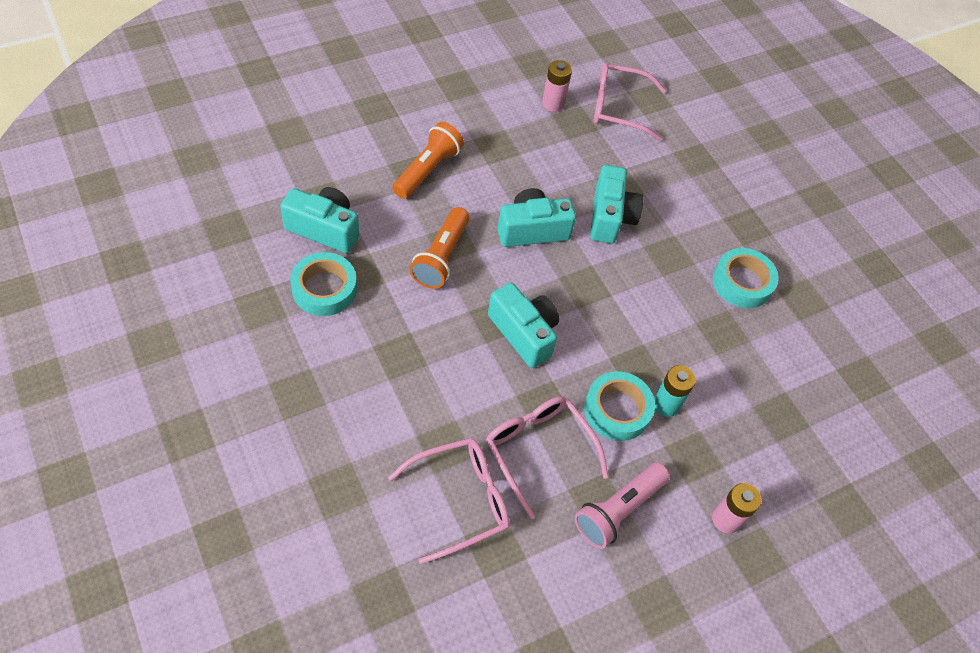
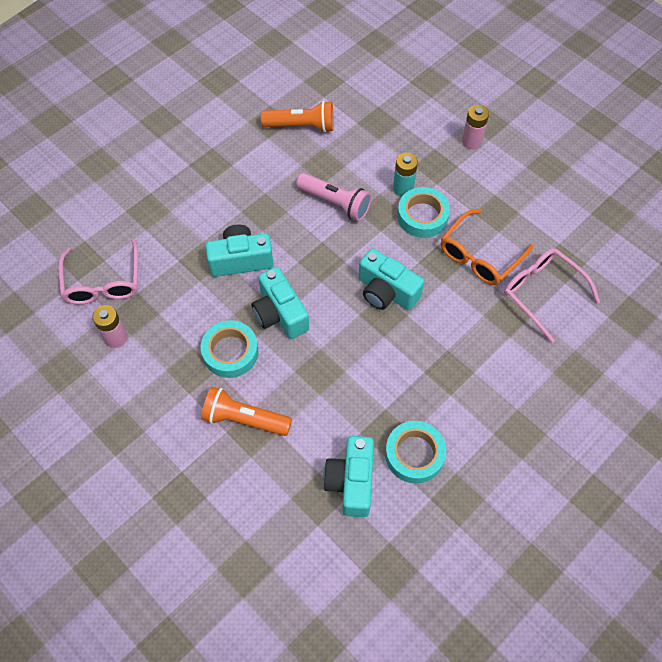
camera: 100 degrees left, 5 degrees up
(441, 257) = (339, 374): orange flashlight -> orange flashlight (301, 126)
(524, 333) = (386, 291): turquoise camera -> turquoise camera turned 90 degrees counterclockwise
(538, 450) = (479, 256): pink glasses -> orange glasses
(618, 510) = (498, 200): pink flashlight -> pink flashlight (335, 203)
(742, 282) = (270, 160): turquoise tape -> turquoise tape (230, 352)

